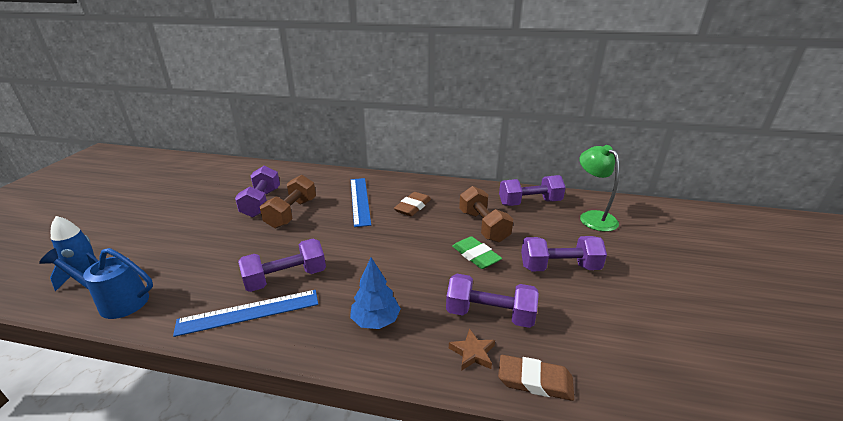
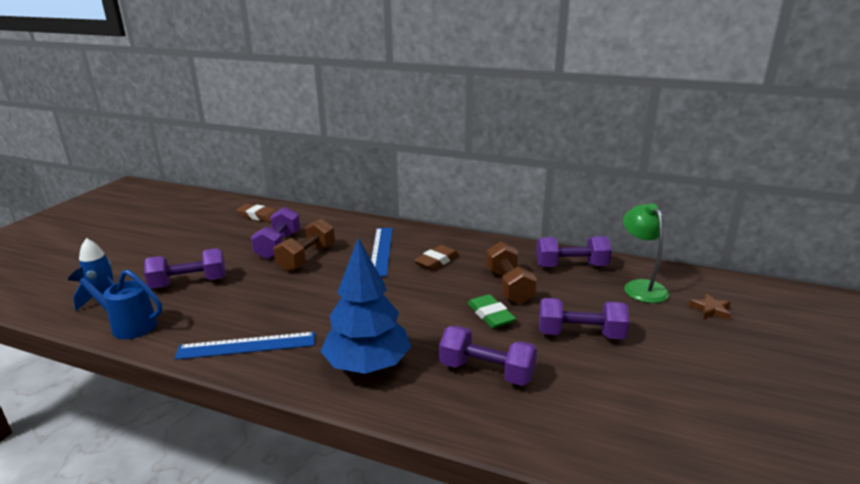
camera: 10 degrees right, 5 degrees down
(286, 278) = (288, 319): purple dumbbell -> purple dumbbell (189, 283)
(375, 320) = (367, 365): blue tree -> blue tree, size x1.72
(472, 353) = (457, 404): brown star -> brown star (710, 310)
(535, 381) = (513, 435): brown eraser -> brown eraser (258, 216)

